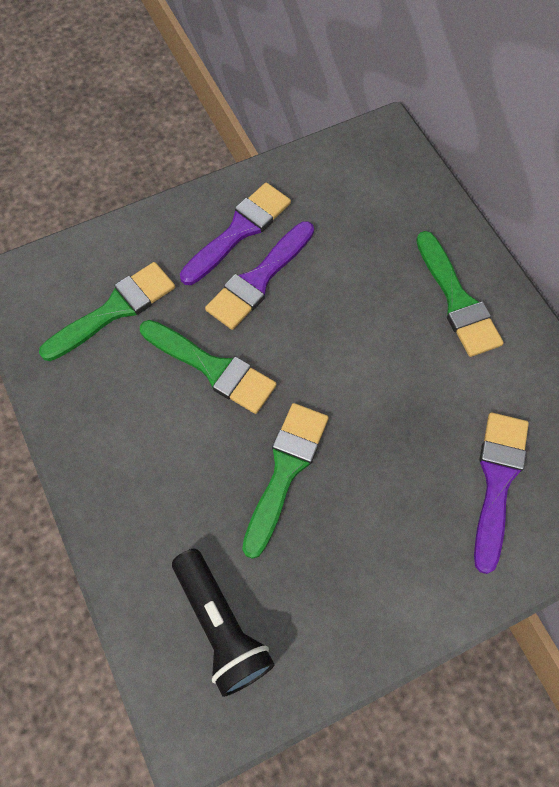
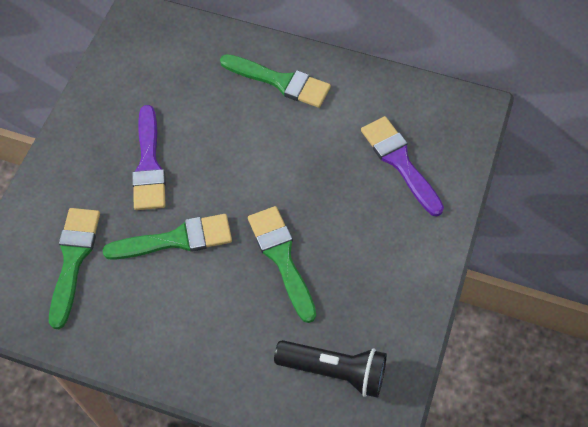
camera: 45 degrees left, 5 degrees down
(239, 231) = (104, 146): purple brush -> none

